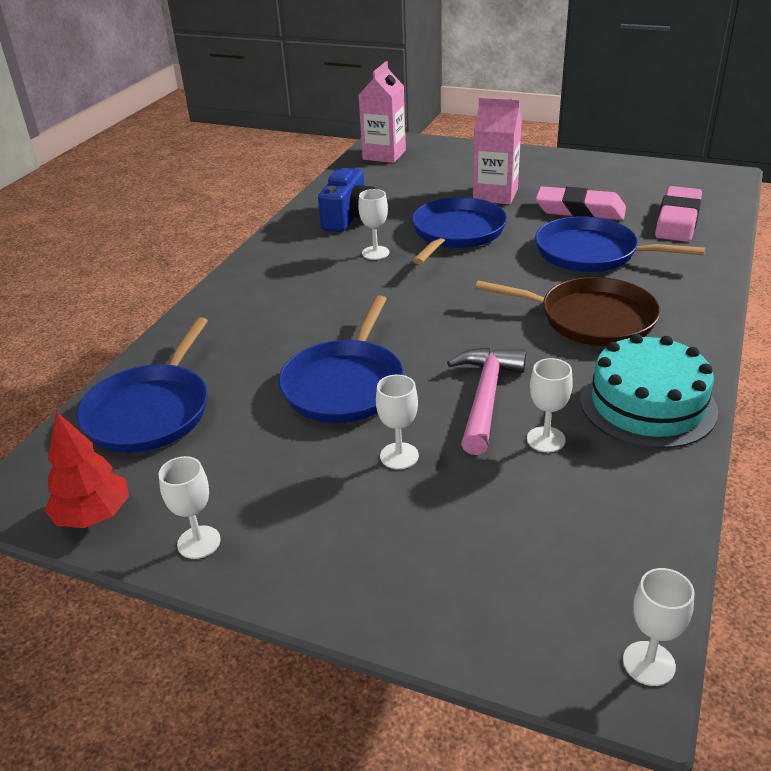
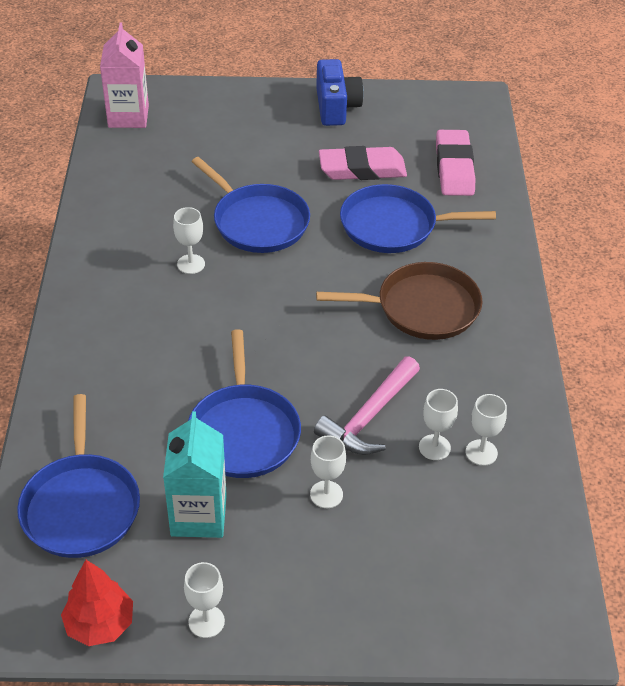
camera: 25 degrees left, 10 degrees up
(255, 444) = (198, 515): none -> turquoise carton
(349, 217) = (139, 219): blue camera -> blue camera (336, 107)
(456, 233) = (258, 222): blue pan -> blue pan turned 135 degrees clockwise
(485, 397) = (369, 416): pink hammer -> pink hammer turned 135 degrees counterclockwise
(495, 195) = (273, 161): pink carton -> none
(647, 404) = (498, 392): turquoise cake -> none
(649, 663) = (572, 617): white goblet -> white goblet (481, 452)

